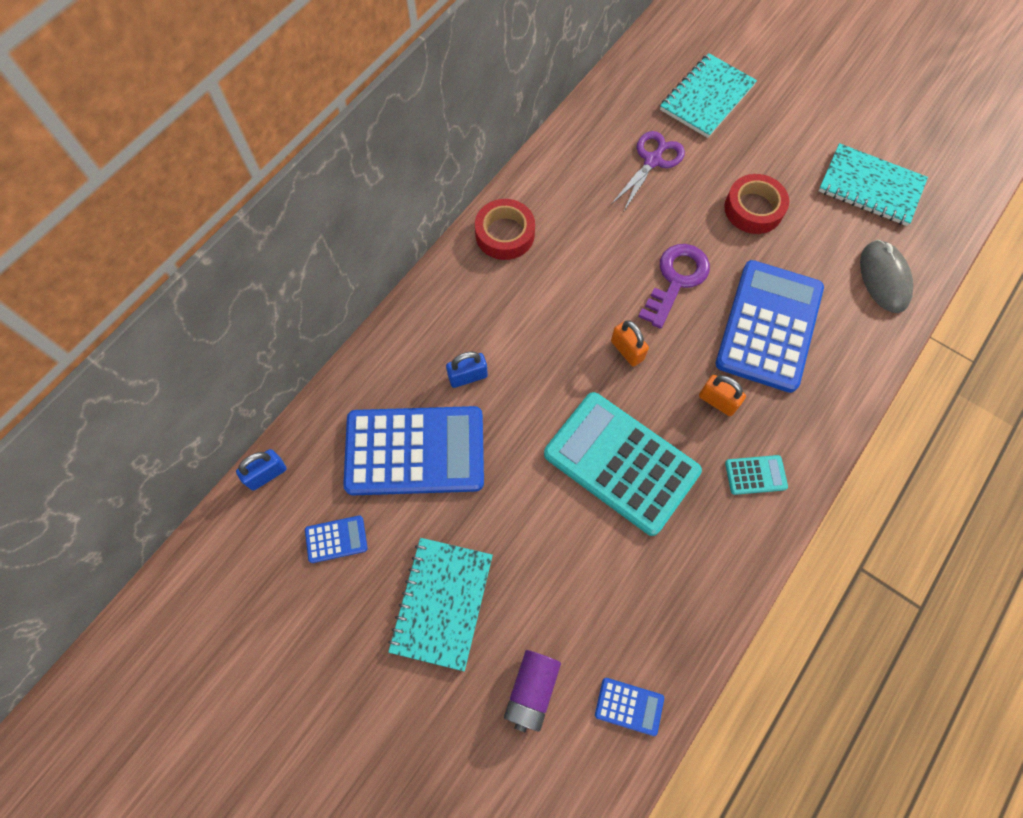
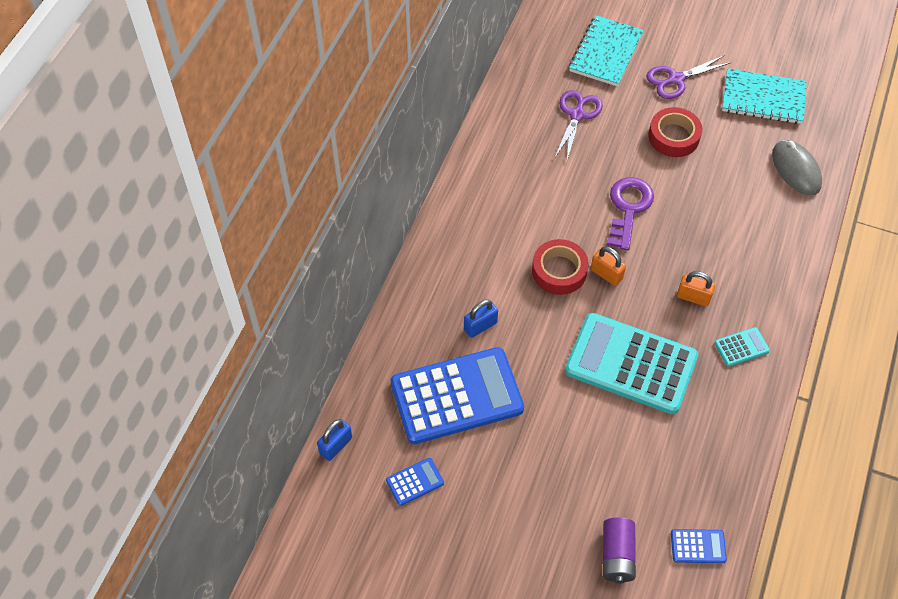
camera: 15 degrees left, 10 degrees down
(442, 603) = (521, 508): turquoise notebook -> none
(505, 234) = (471, 203): red tape -> red tape (559, 271)
(769, 326) = (715, 228): blue calculator -> none
(776, 144) = (676, 79): none -> purple scissors

